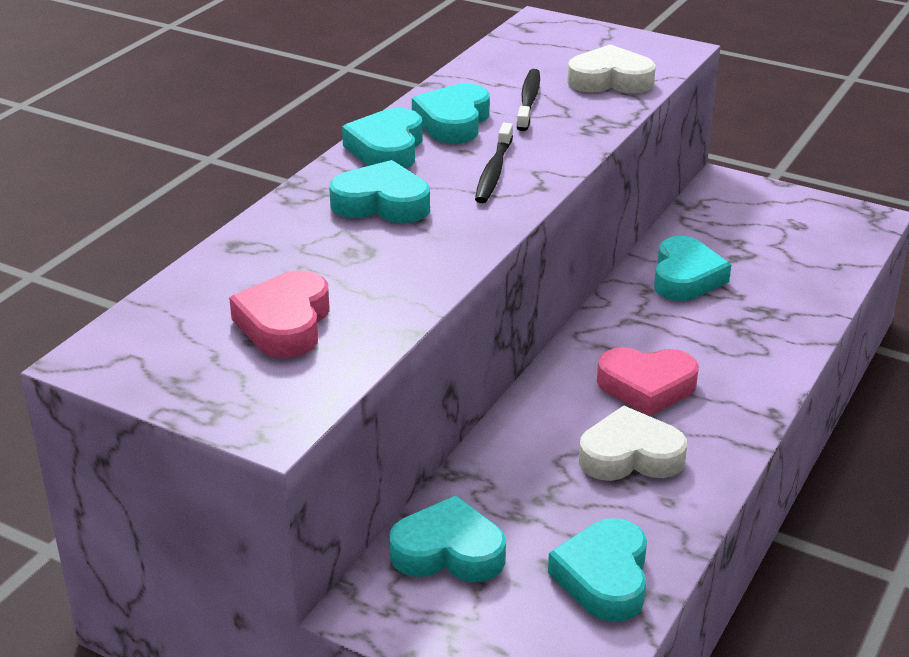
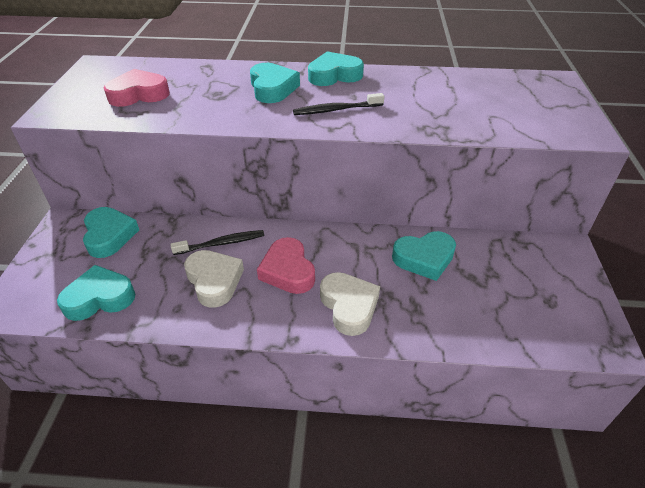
camera: 65 degrees right, 10 degrees up
(453, 122) = (385, 85): turquoise heart -> none
(528, 101) = (439, 100): black toothbrush -> black toothbrush (221, 243)
(610, 80) = (504, 120): white heart -> white heart (349, 306)

